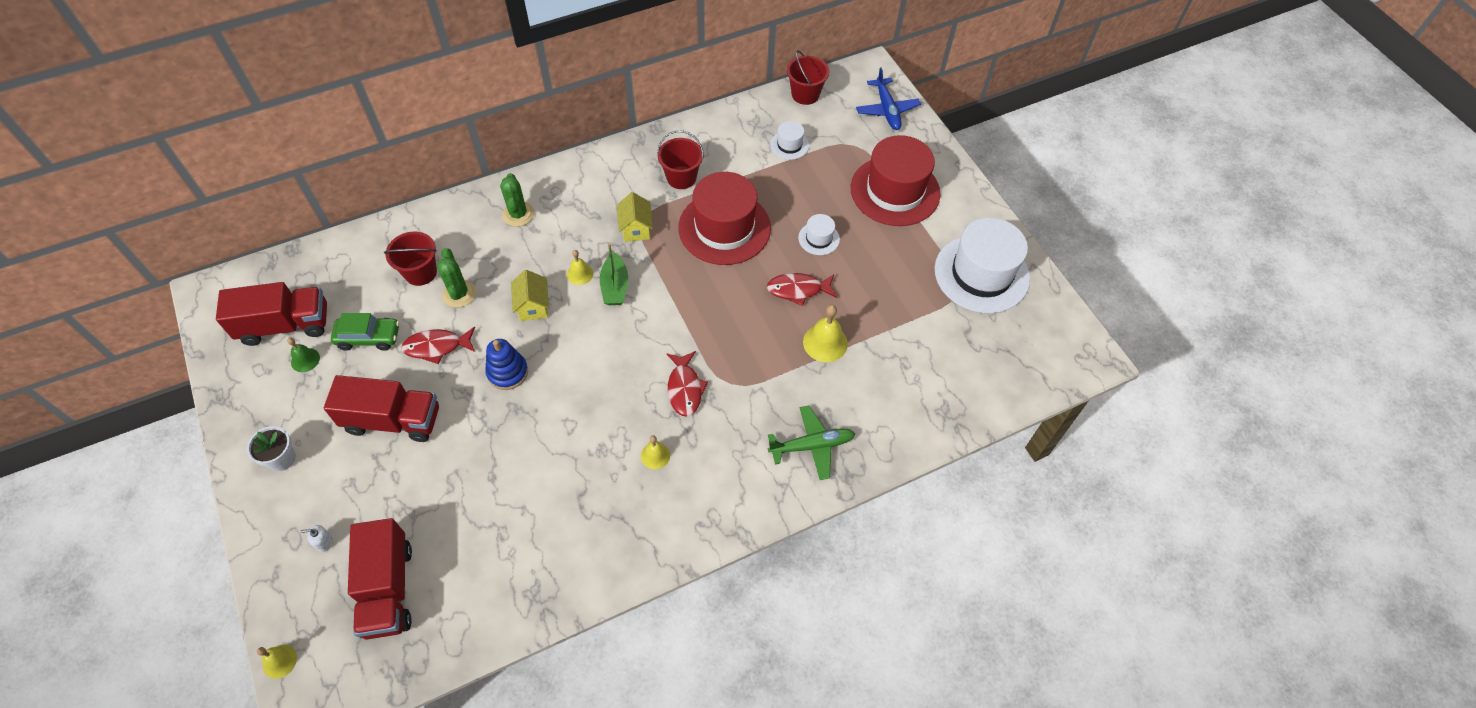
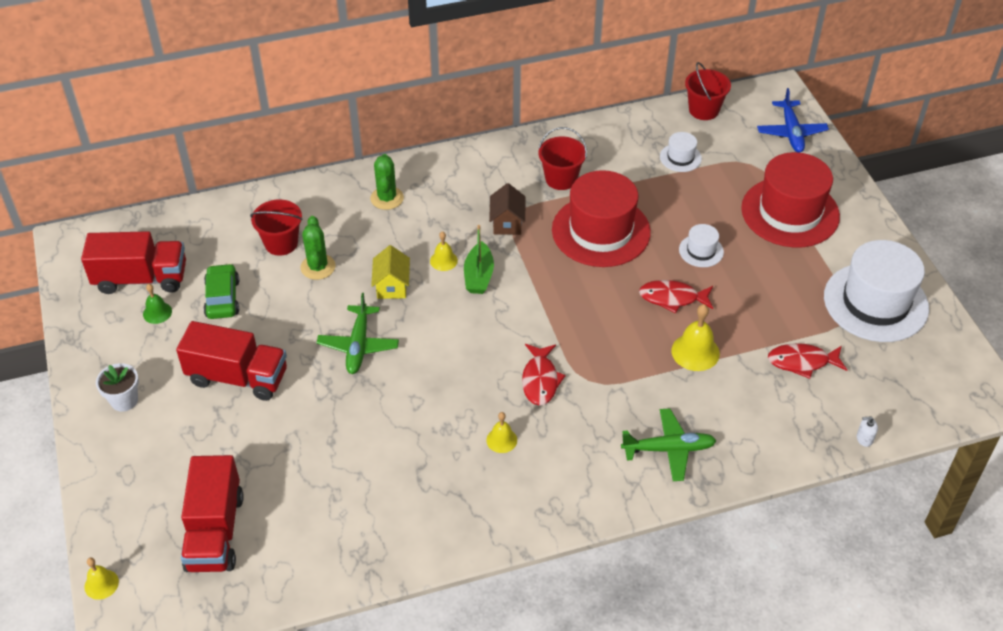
camera: 10 degrees right, 10 degrees down
(324, 542) = (157, 481): white soap dispenser -> white soap dispenser (864, 438)
(369, 337) = (222, 298): green car -> green car turned 105 degrees counterclockwise
(437, 347) = (289, 314): red fish -> red fish (802, 362)
(507, 372) = (358, 345): blue stacking toy -> green plane
(636, 228) = (507, 223): yellow house -> brown house

